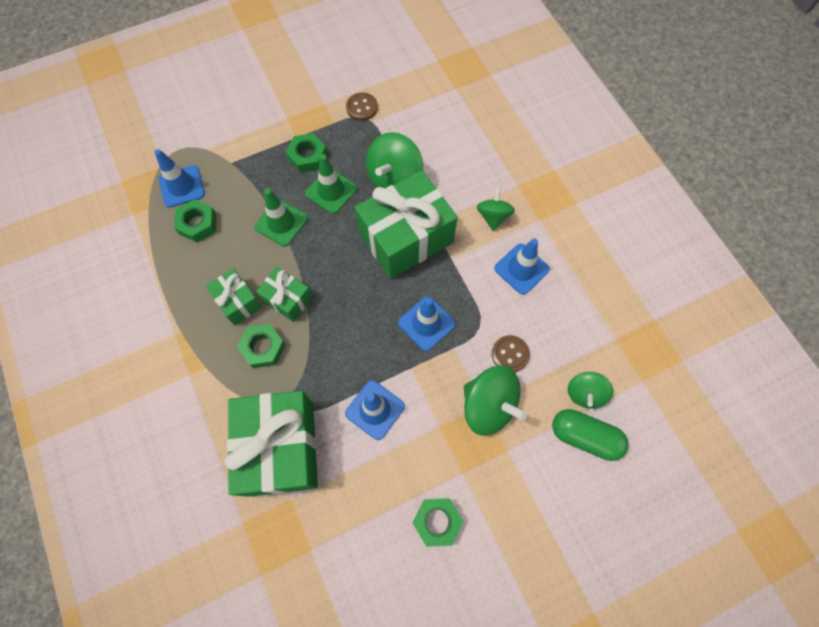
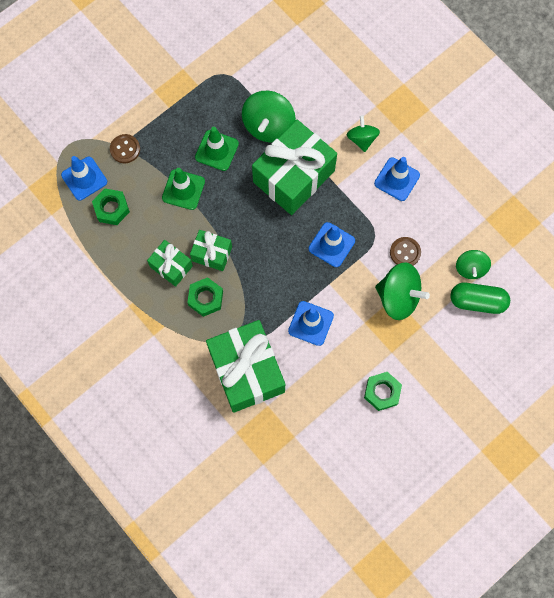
camera: 15 degrees left, 5 degrees up
(307, 156) = (185, 123): green nut -> none
(362, 108) = (218, 64): brown button -> brown button (125, 149)

